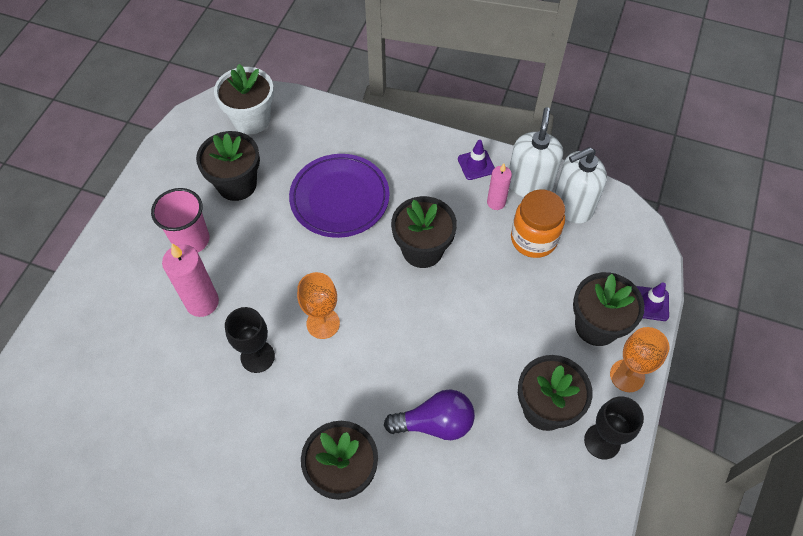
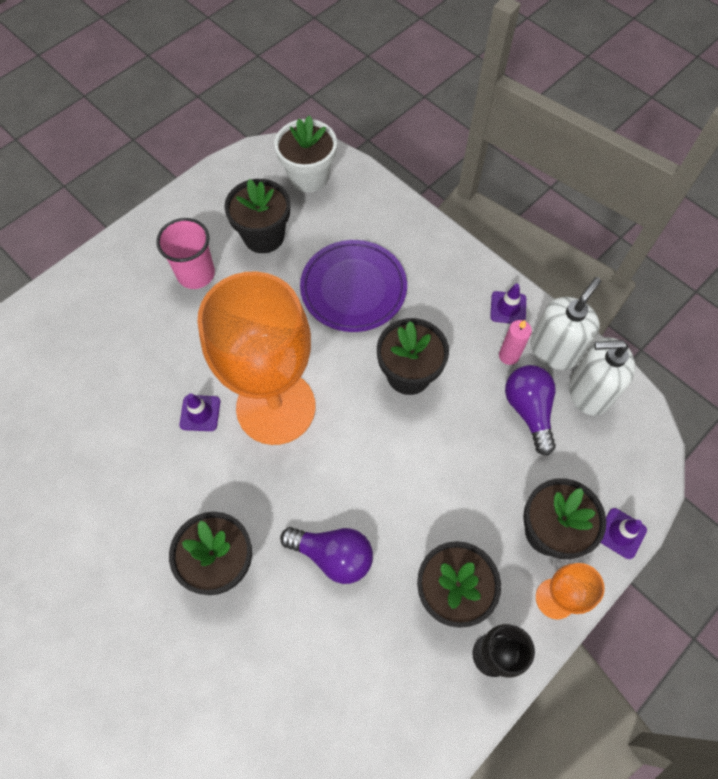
camera: 25 degrees right, 5 degrees up
(202, 302) = (176, 339): pink candle -> none
(257, 356) = (200, 413): black goblet -> purple traffic cone
(323, 323) = (276, 407): orange goblet -> orange goblet, size x2.26
(533, 239) = (528, 410): orange jar -> purple light bulb

